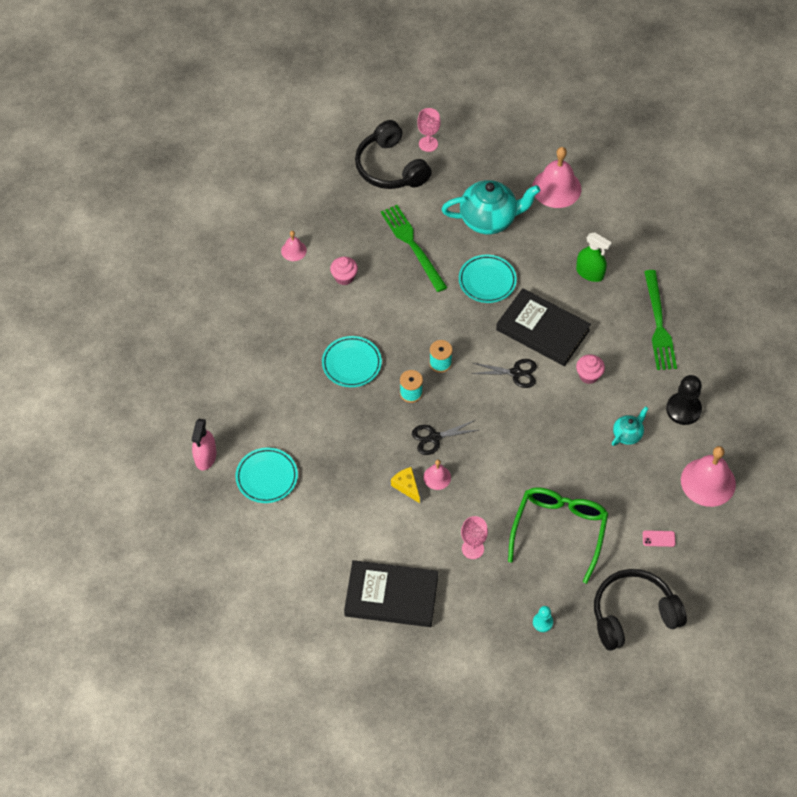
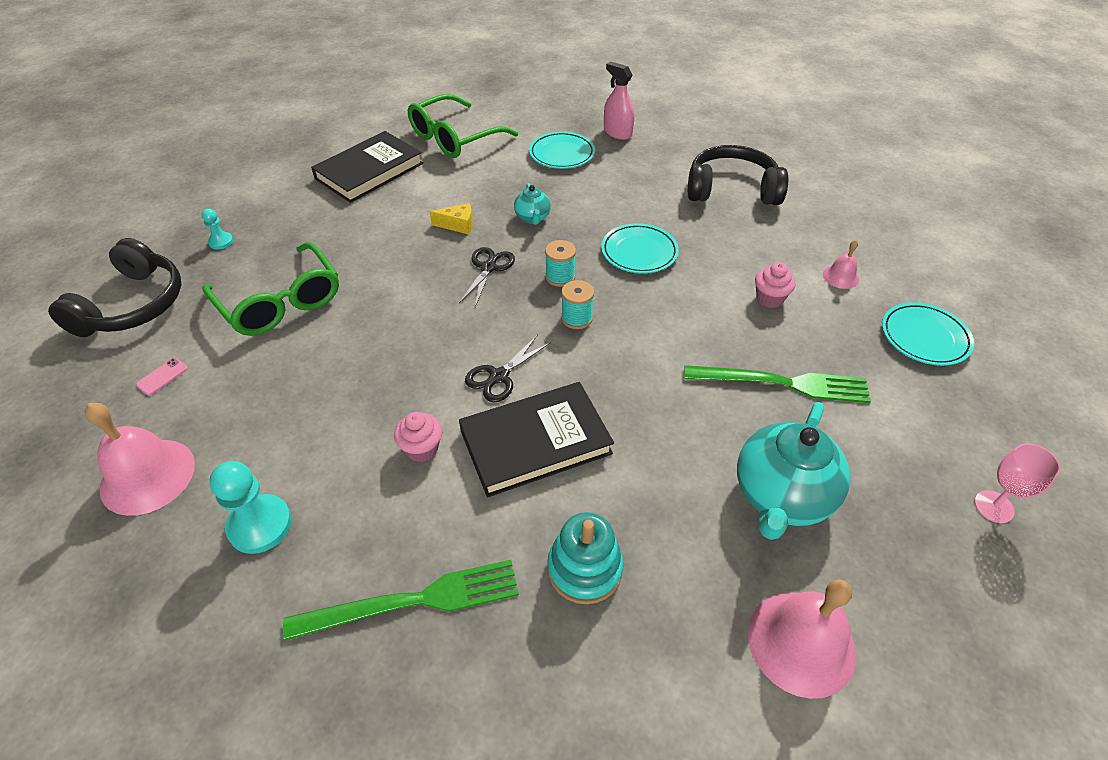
camera: 125 degrees right, 10 degrees down
(300, 570) = (454, 138): none -> green glasses
(390, 167) = (954, 433): black headphones -> black headphones (731, 189)
(437, 477) = (443, 248): pink bell -> none
(472, 549) = (345, 235): pink goblet -> none
(487, 281) = (665, 429): turquoise plate -> turquoise plate (924, 337)
(590, 273) = (584, 569): green spray bottle -> turquoise stacking toy
(627, 434) = (303, 434): turquoise teapot -> turquoise teapot (532, 218)
(658, 324) = (413, 601): green fork -> green fork turned 135 degrees clockwise
(683, 409) = (260, 525): black pawn -> turquoise pawn

